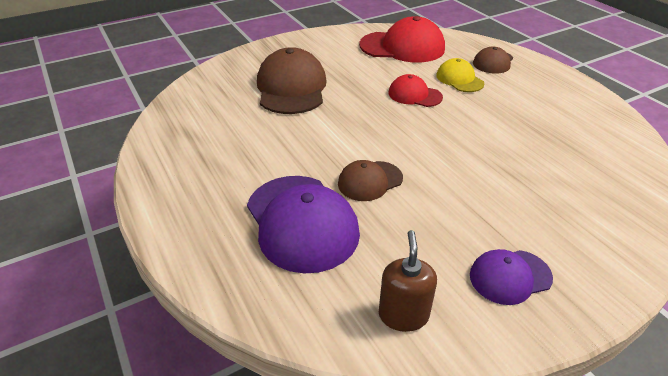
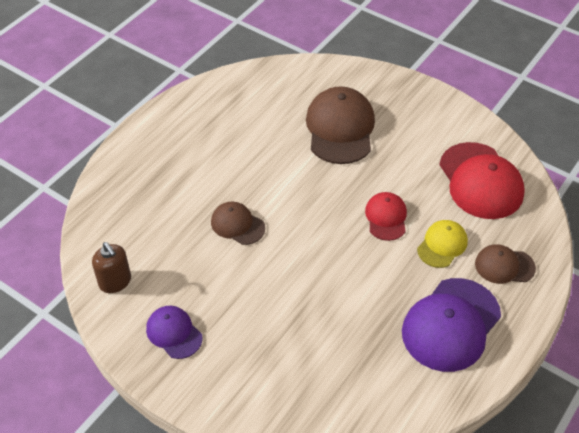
camera: 65 degrees right, 10 degrees up
(291, 88) = (340, 128): brown cap -> brown cap turned 60 degrees counterclockwise
(301, 222) = (172, 202): purple cap -> purple cap (451, 324)
(403, 315) = (115, 282): brown soap dispenser -> brown soap dispenser turned 75 degrees clockwise

